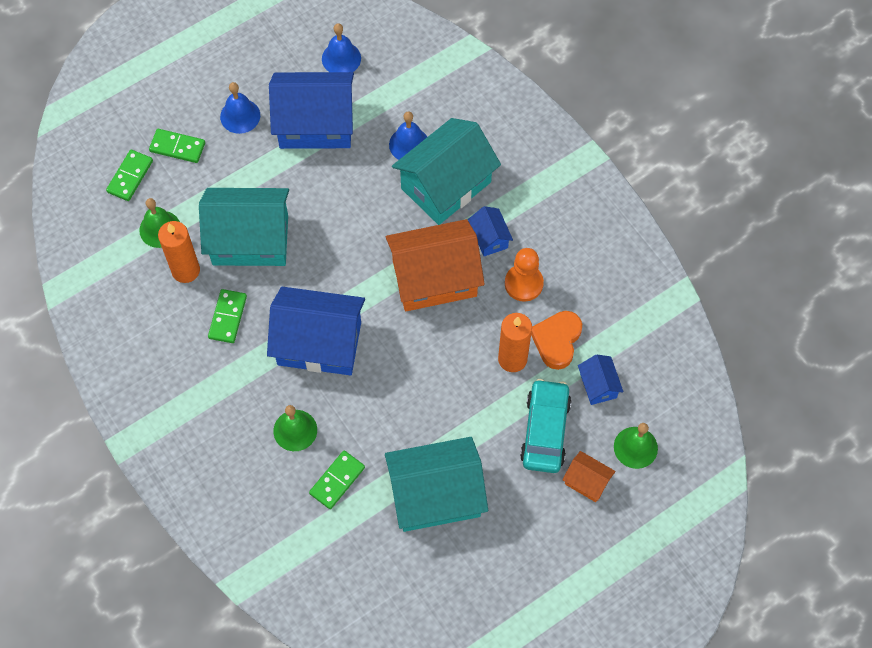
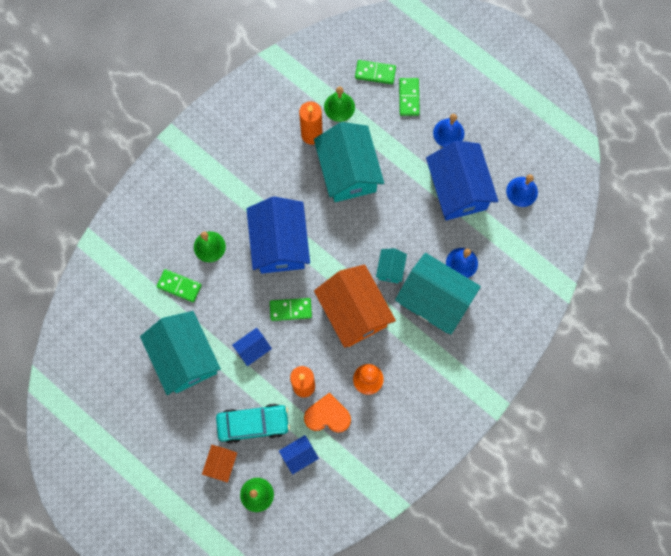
camera: 75 degrees right, 10 degrees up
(228, 317) = (283, 175): green domino -> green domino (290, 310)
(392, 224) = (390, 269): none -> turquoise house
(489, 238) = (399, 344): blue house -> blue house (253, 349)

